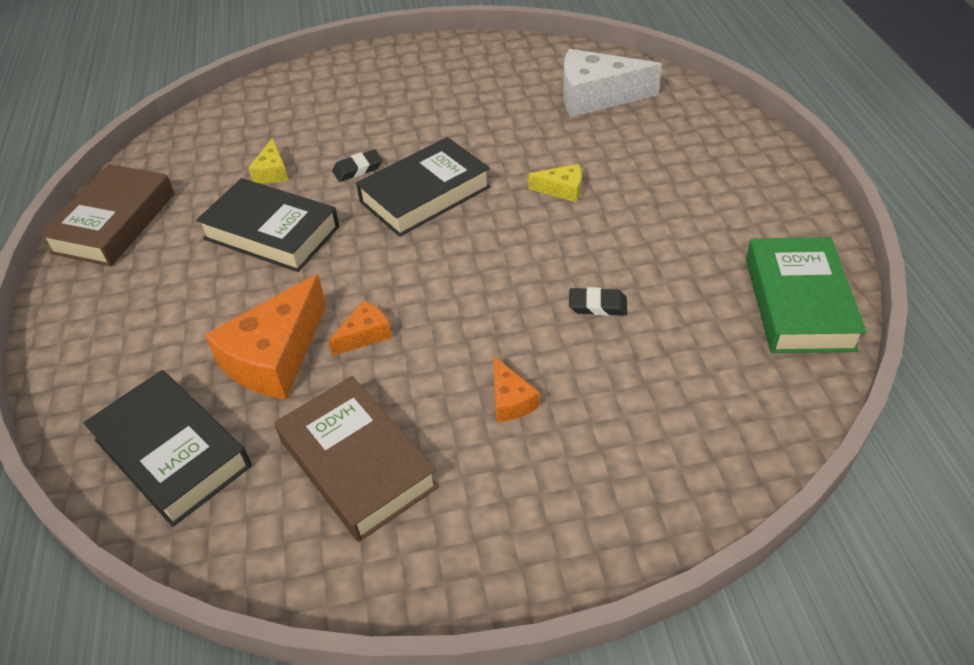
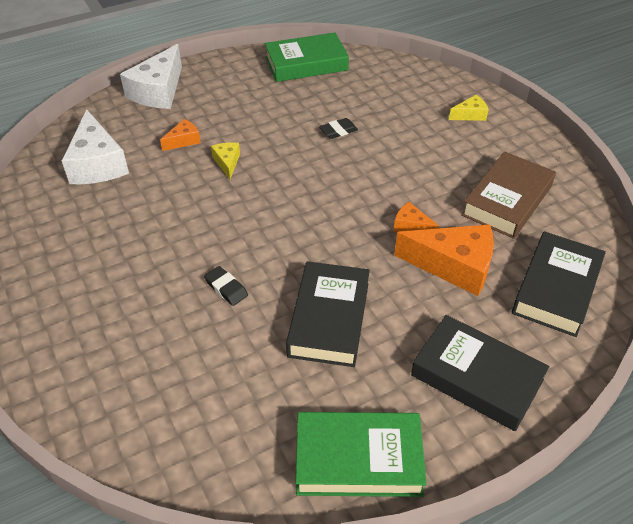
camera: 110 degrees left, 0 degrees up
(114, 223) = (358, 459): brown book -> green book
(272, 172) = (244, 353): yellow cheese -> yellow cheese (470, 115)
(425, 194) = (251, 234): black book -> black book (477, 377)
(510, 400) = (428, 152): orange cheese -> orange cheese (184, 140)
(597, 305) = (338, 131): black eraser -> black eraser turned 75 degrees clockwise
(739, 145) = (158, 91): none -> white cheese

